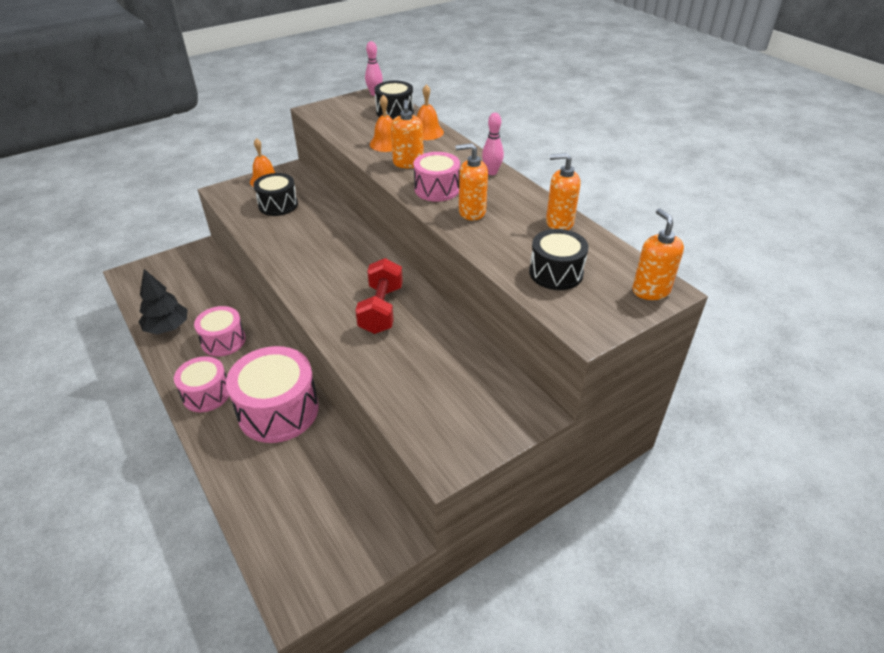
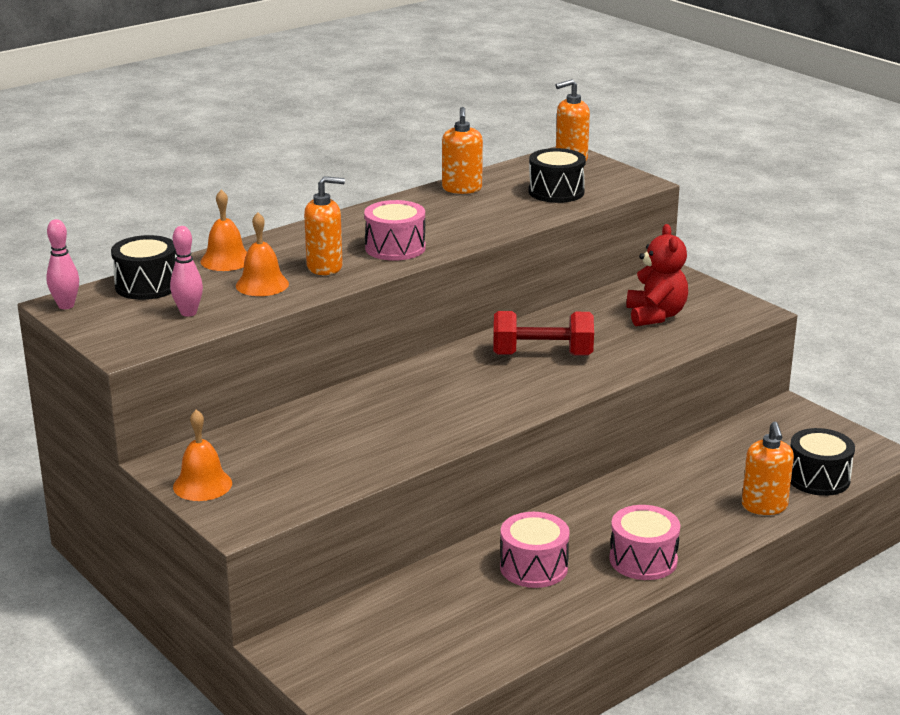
camera: 95 degrees left, 15 degrees down
(167, 328) = (515, 630): black tree -> none
(278, 205) = (291, 459): black drum -> black drum (818, 478)
(278, 410) = (652, 498): pink drum -> none
(442, 386) = (655, 315): none -> red teddy bear
(471, 212) = (447, 228): orange soap dispenser -> orange soap dispenser (764, 506)
(491, 172) = (348, 220): pink bowling pin -> pink bowling pin (188, 313)

